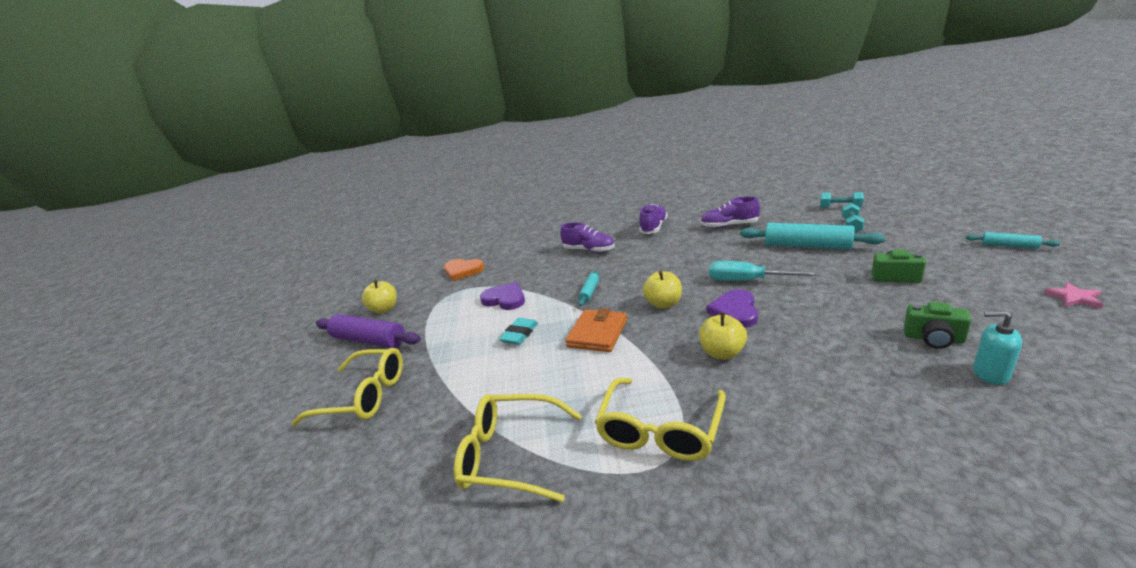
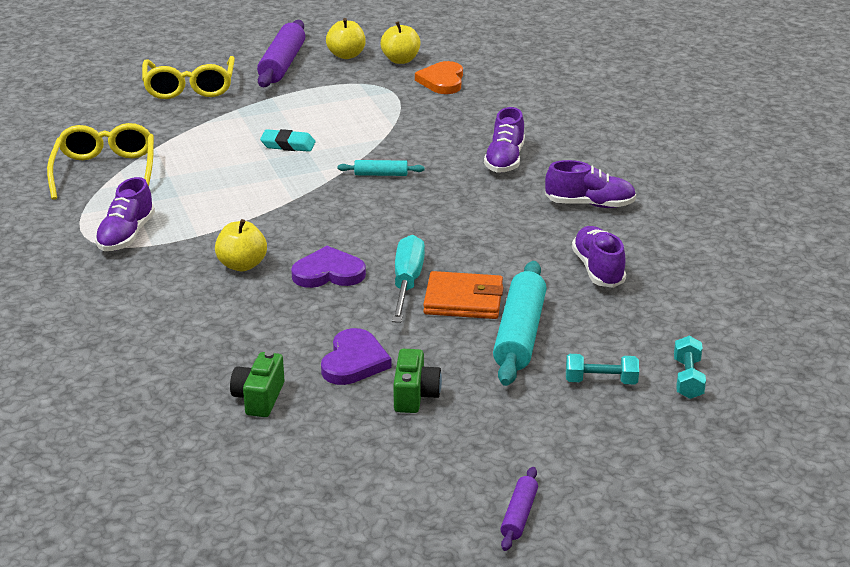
camera: 70 degrees right, 5 degrees up
(505, 299) = (366, 123): purple heart -> purple heart (354, 361)
(597, 333) = (286, 189): orange wallet -> orange wallet (463, 300)
(660, 430) = (126, 235): yellow glasses -> purple shoe
(663, 304) = (349, 225): yellow apple -> yellow apple (400, 60)
(990, 374) = (190, 420): turquoise soap dispenser -> none
(1009, 246) = (519, 515): turquoise rolling pin -> purple rolling pin
(1074, 298) = (349, 523): pink star -> none

